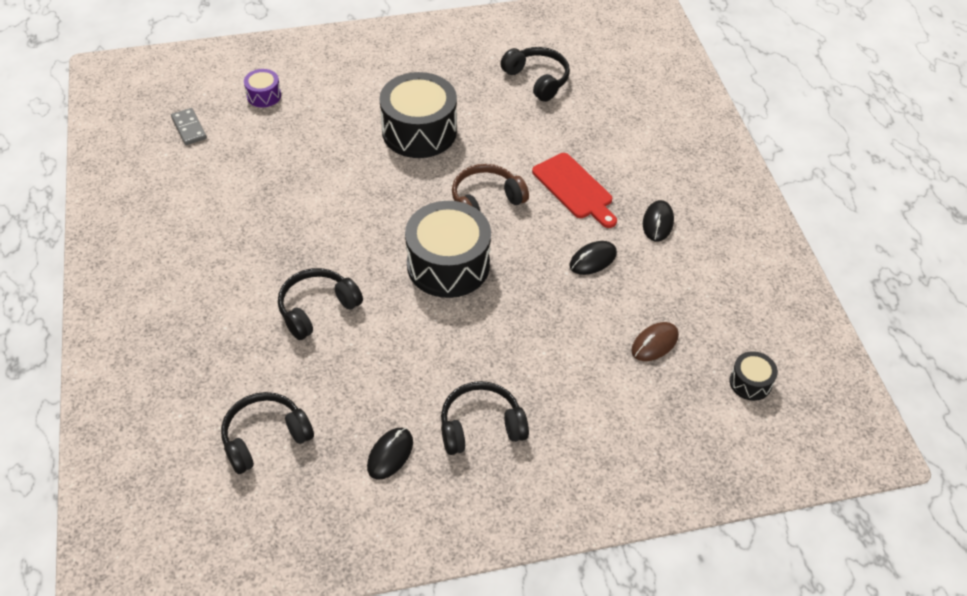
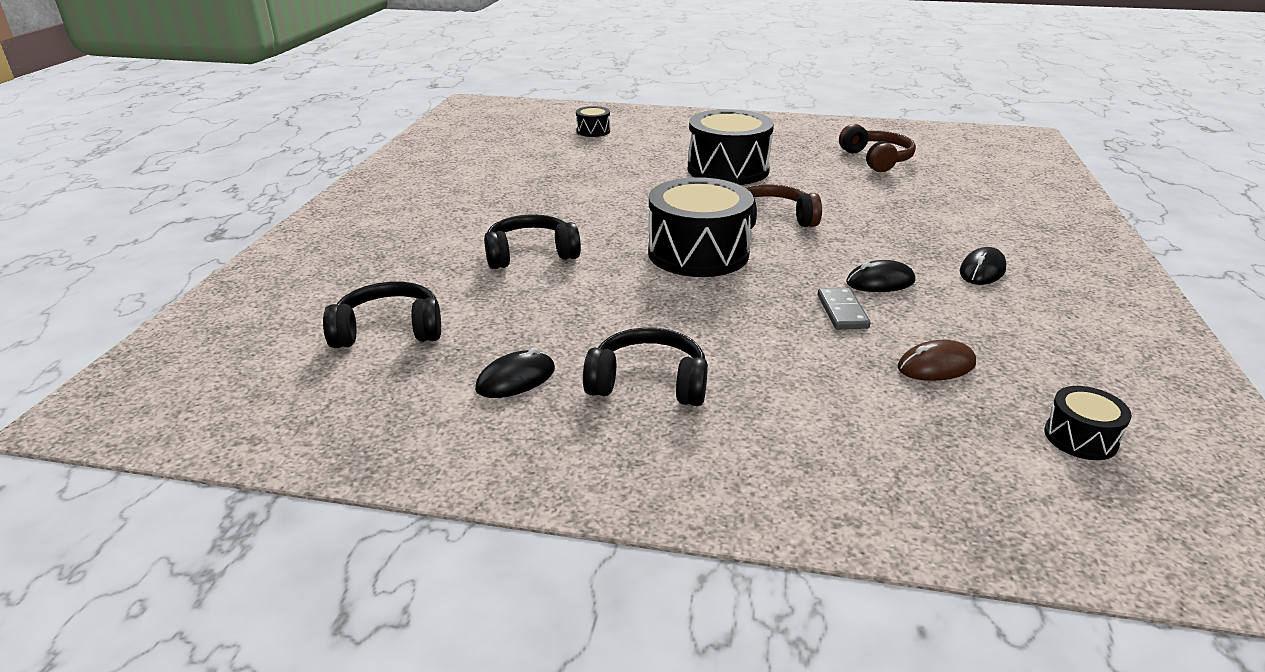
camera: 25 degrees right, 20 degrees down
(189, 128) = (511, 137): grey domino -> grey domino (842, 311)
(264, 95) = (593, 131): purple drum -> black drum
(537, 79) = (876, 159): black headphones -> brown headphones
(574, 189) = (883, 230): red cutting board -> none

